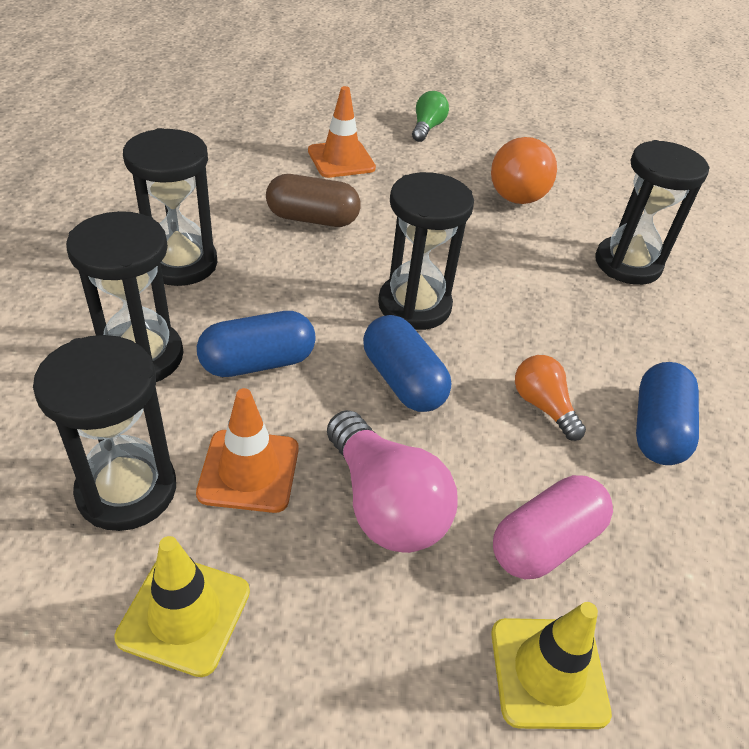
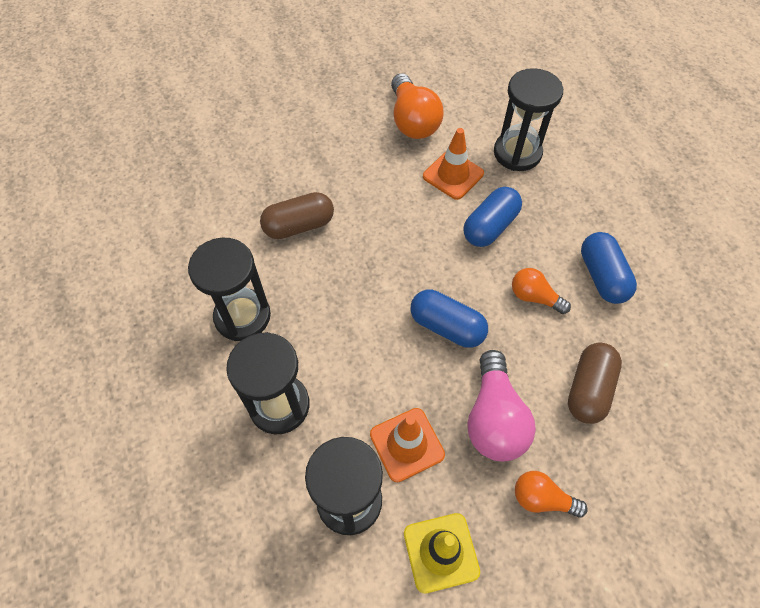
camera: 25 degrees left, 15 degrees up
(258, 362) = (354, 365): blue capsule -> blue capsule (490, 226)
(341, 160) = (277, 158): orange traffic cone -> orange traffic cone (453, 175)
(375, 634) = (542, 499): none -> orange light bulb
(384, 504) = (494, 418): pink light bulb -> pink light bulb turned 60 degrees clockwise
(414, 305) = (414, 263): black hourglass -> none
(427, 128) = (314, 92): green light bulb -> none
(545, 542) = (588, 389): pink capsule -> brown capsule
(548, 672) = (633, 464): yellow traffic cone -> none

